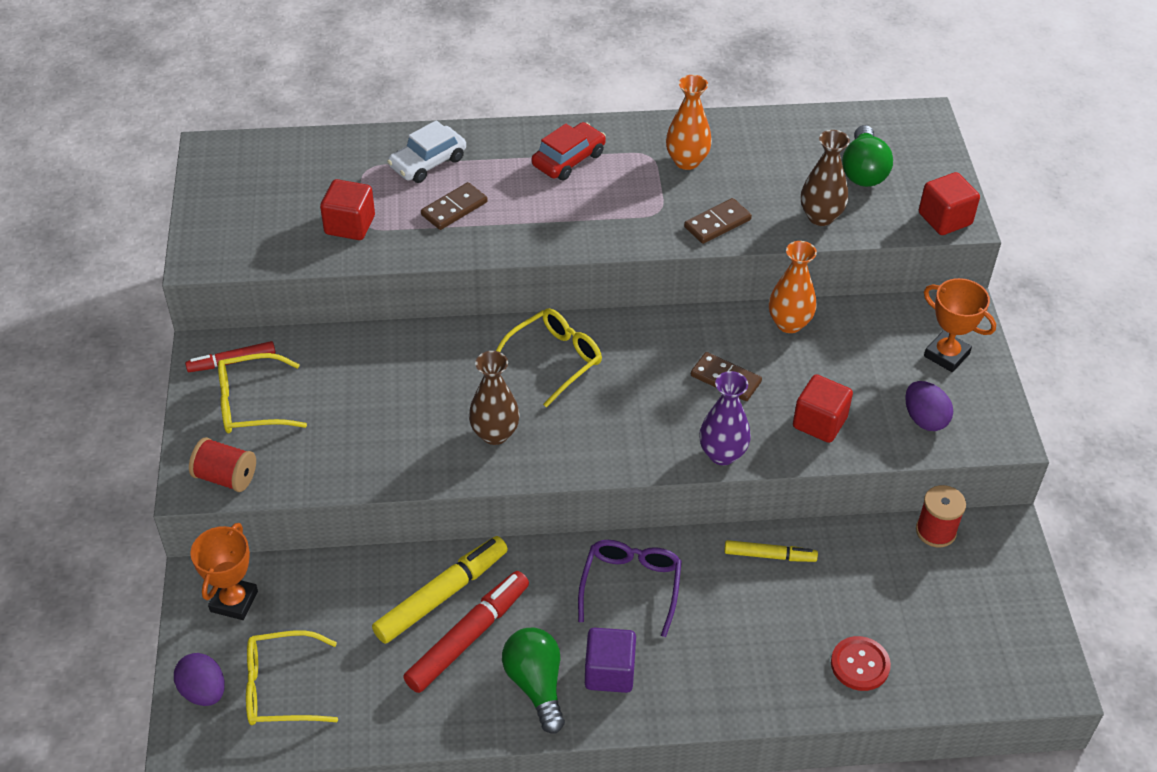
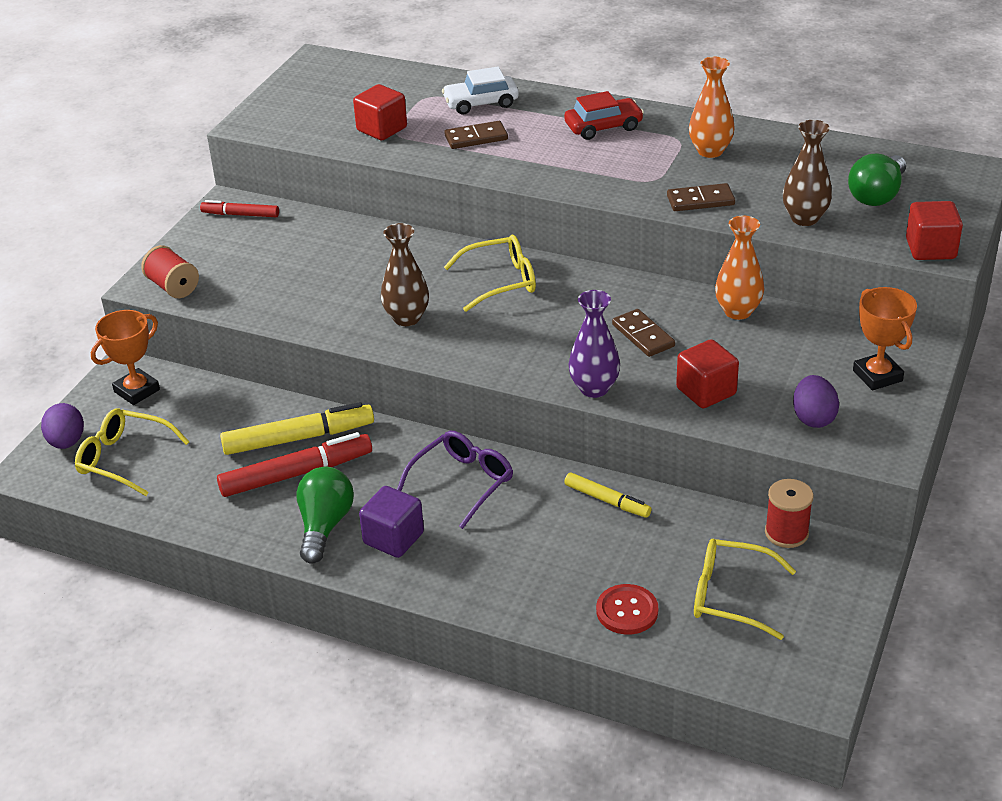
camera: 30 degrees right, 10 degrees down
(251, 404) = (232, 245): yellow glasses -> yellow glasses (730, 596)

